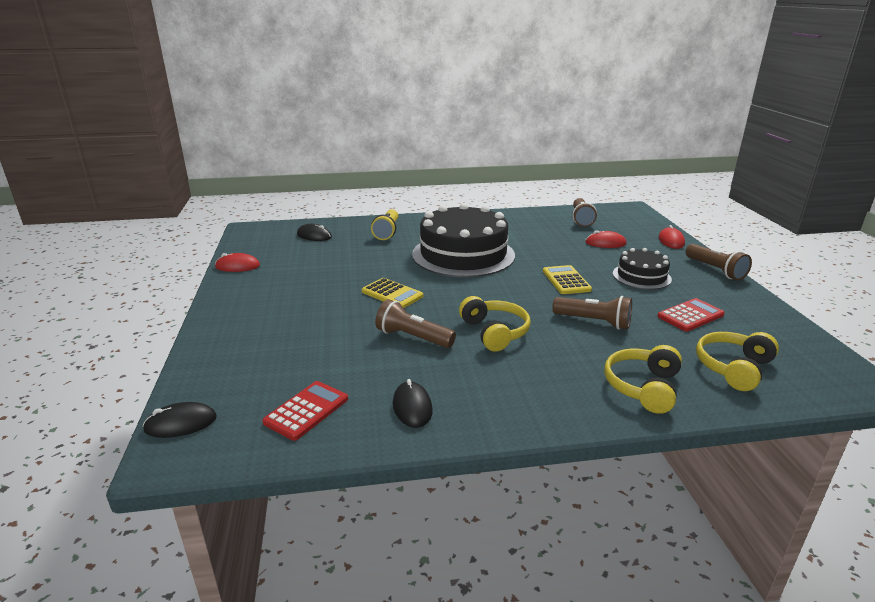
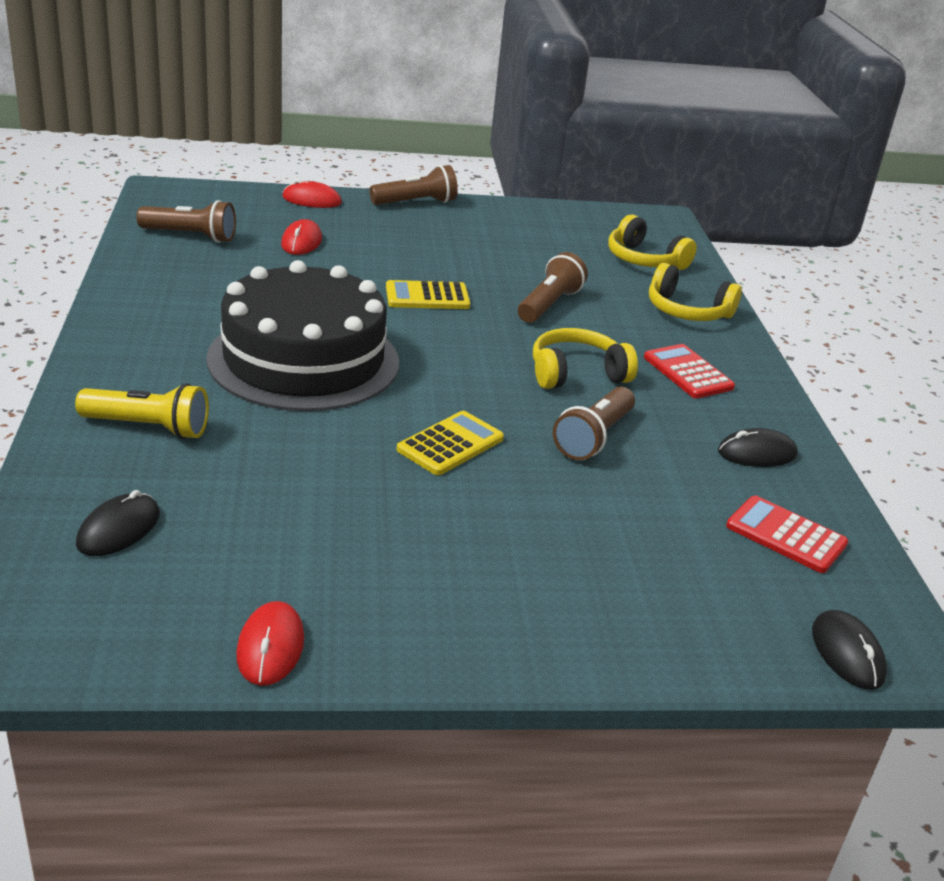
camera: 90 degrees left, 5 degrees up
(641, 276) = (424, 247): black cake -> none
(690, 316) = (535, 249): red calculator -> red calculator (688, 372)

